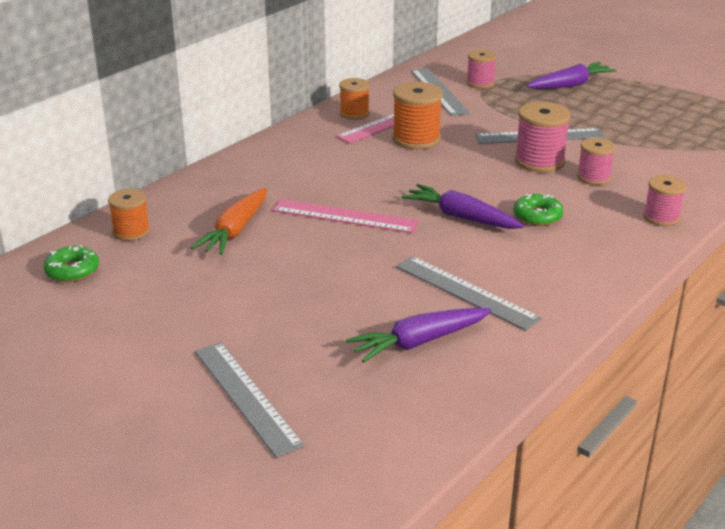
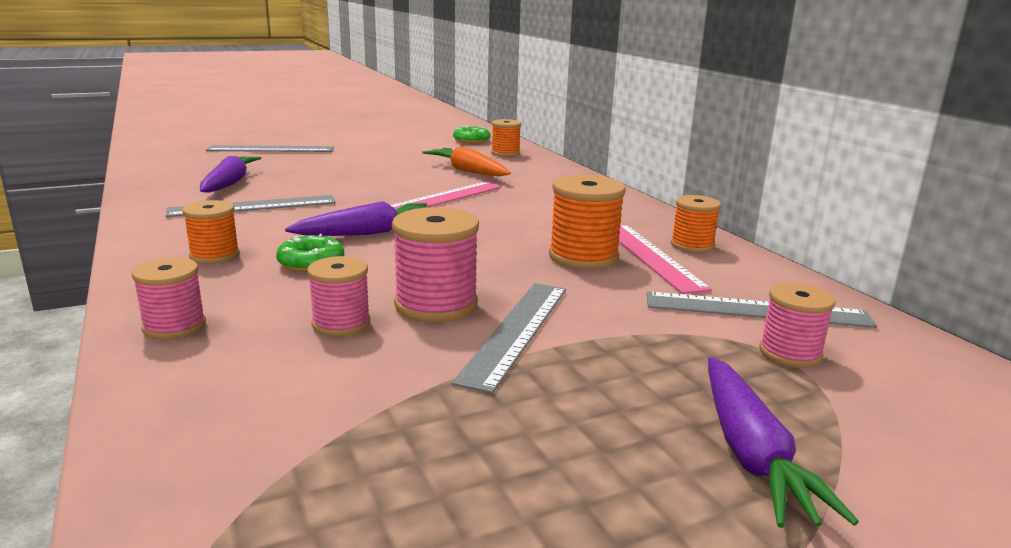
camera: 115 degrees right, 10 degrees down
(574, 254) = (214, 255): none -> orange spool

